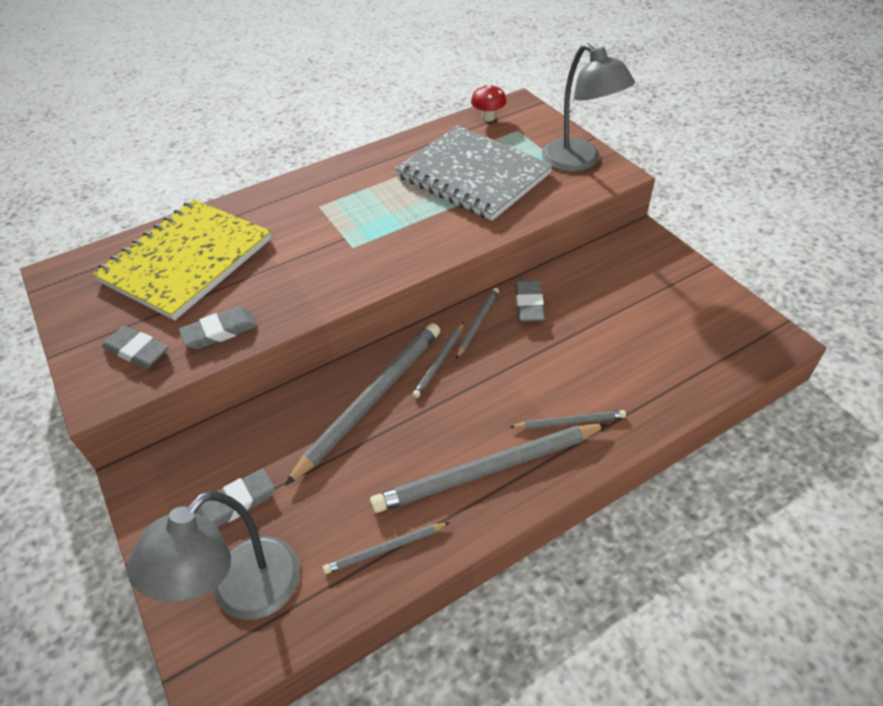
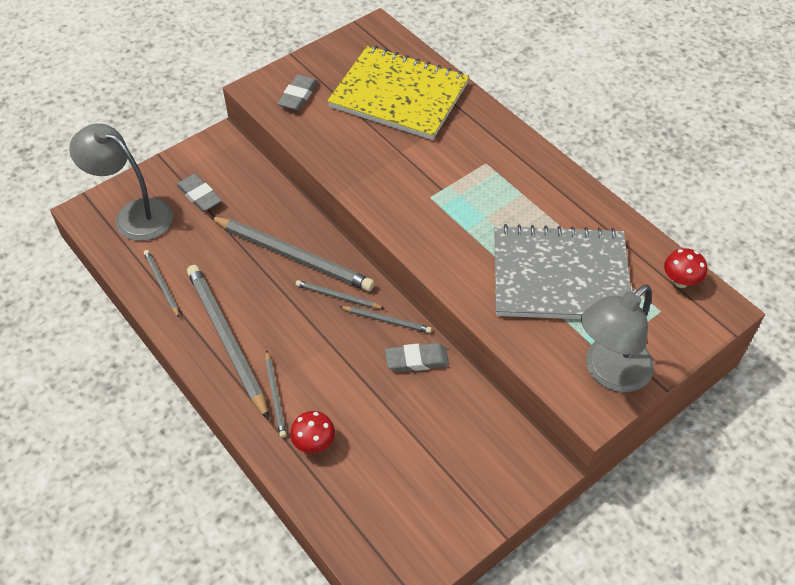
camera: 80 degrees right, 5 degrees up
(220, 332) = (320, 135): grey eraser -> none
(473, 175) = (560, 276): grey notebook -> grey notebook turned 60 degrees clockwise
(629, 389) = (314, 443): none -> red mushroom

